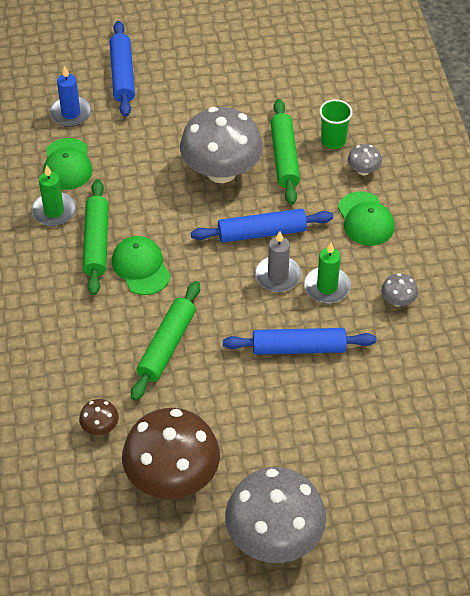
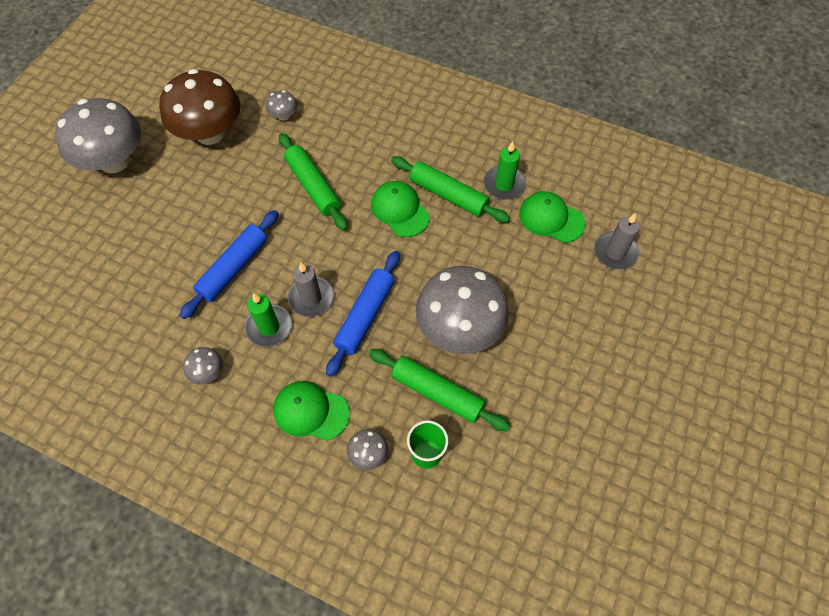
camera: 125 degrees right, 10 degrees up
(71, 113) = (615, 252): blue candle -> grey candle
(100, 427) = (284, 116): brown mushroom -> grey mushroom
(122, 75) = (644, 320): blue rolling pin -> none
(141, 267) = (400, 210): green cap -> green cap turned 135 degrees counterclockwise

